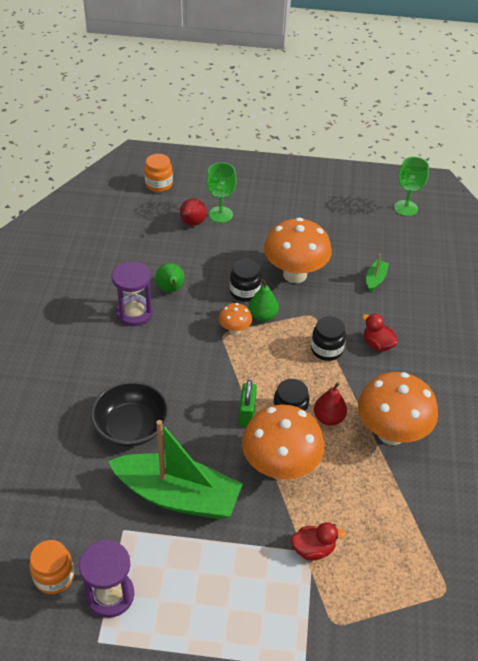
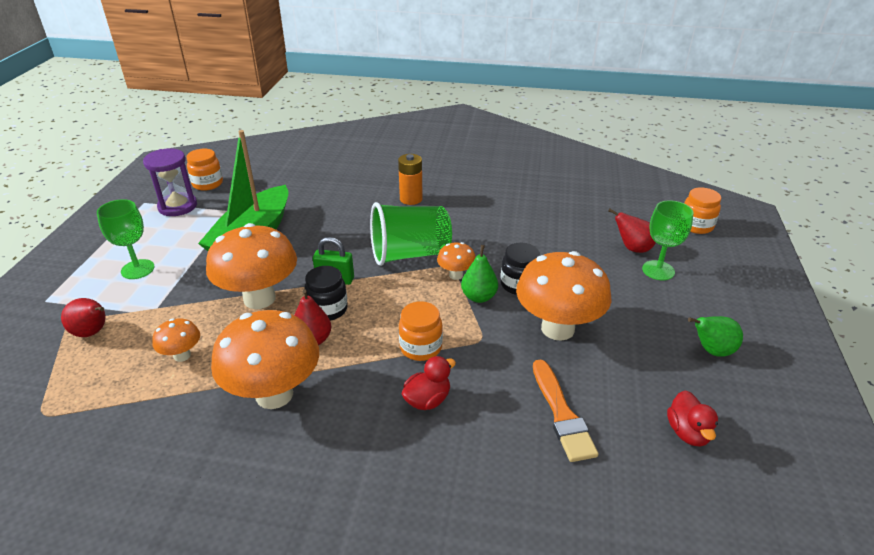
camera: 95 degrees right, 10 degrees down
(105, 366) = (411, 199): none -> orange battery
(131, 427) = (337, 213): black bowl -> none
(134, 313) = (480, 212): purple hourglass -> none
(170, 289) = (516, 233): green pear -> green pear (711, 351)
(205, 362) = (410, 254): none -> green cup
(313, 549) = (154, 315): red duck -> red duck (688, 432)
(326, 350) = (421, 347): black jar -> orange jar
(345, 595) = (92, 332): none -> red pear
(362, 508) = (182, 355): none -> orange mushroom
(375, 279) = (562, 414): green boat -> orange brush
(406, 208) = (763, 483): green goblet -> green goblet (137, 269)

